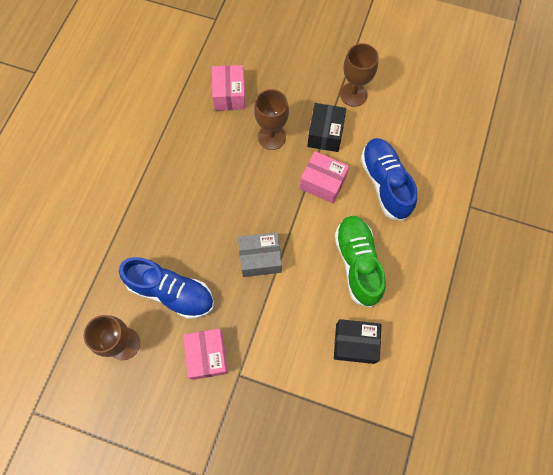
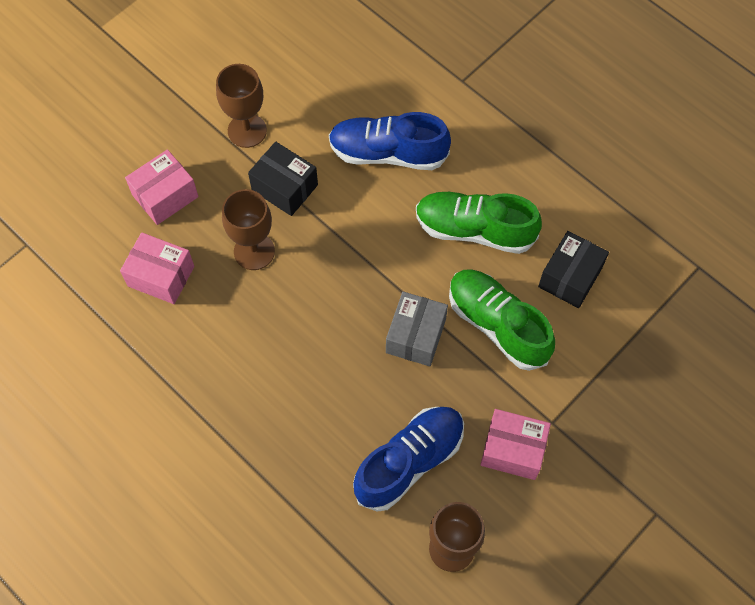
camera: 65 degrees left, 5 degrees down
(293, 308) = (497, 325): none -> green shoe
(323, 183) = (351, 220): pink box -> pink box (165, 196)

